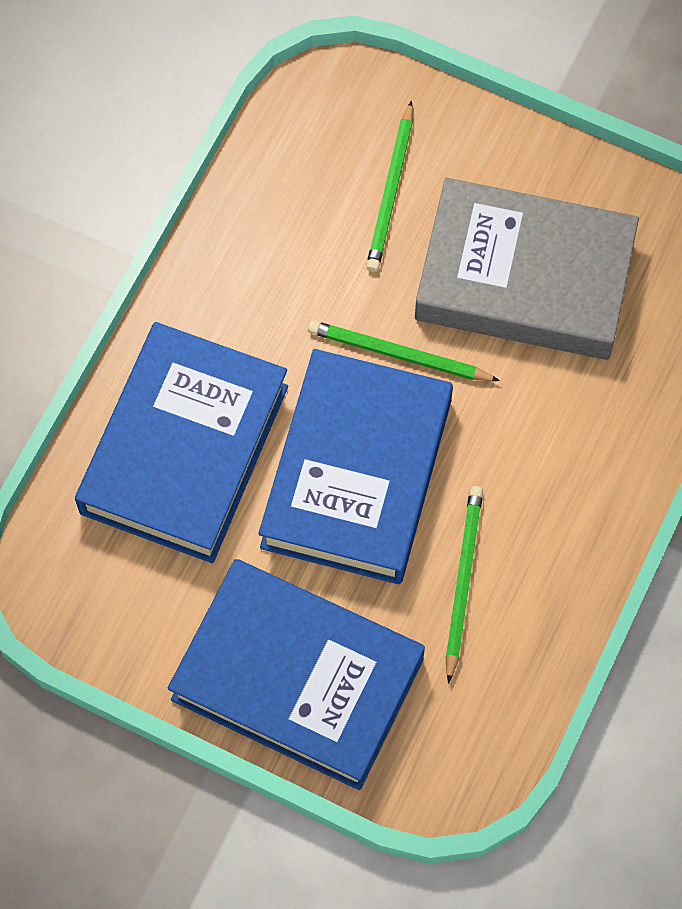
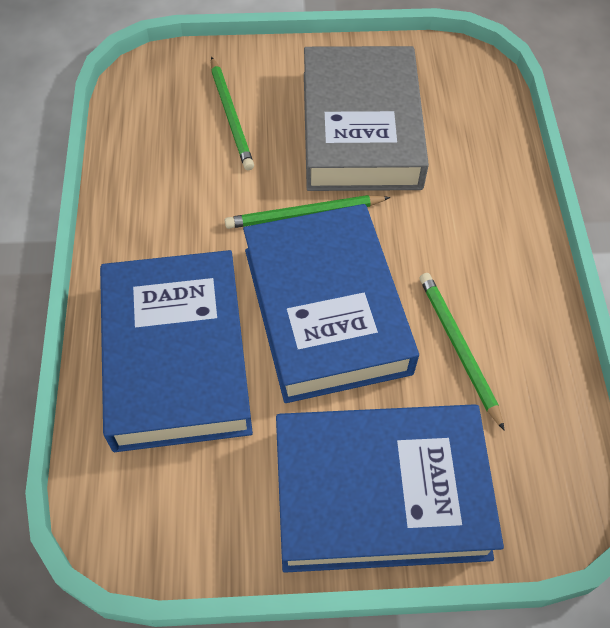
camera: 30 degrees left, 10 degrees down
(524, 278) = (360, 129): grey book -> grey book turned 75 degrees counterclockwise

